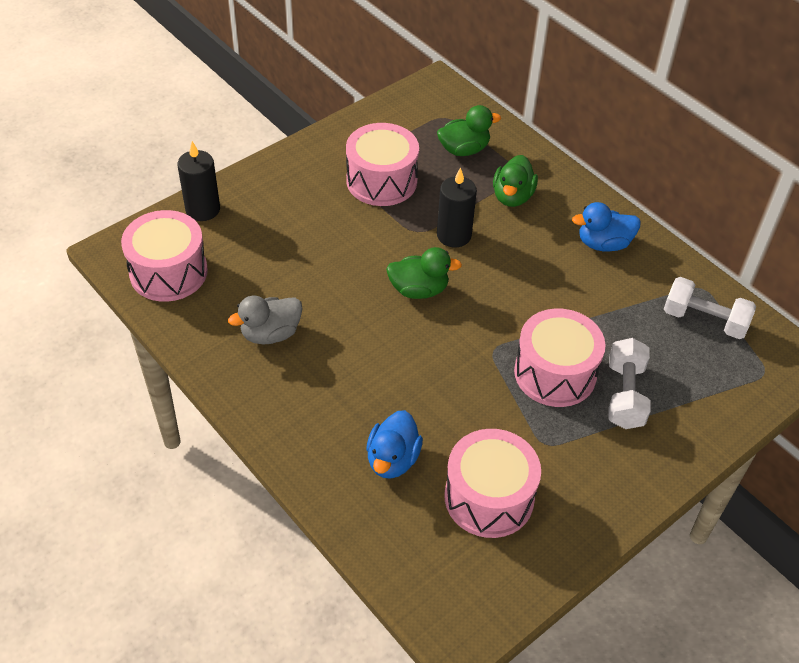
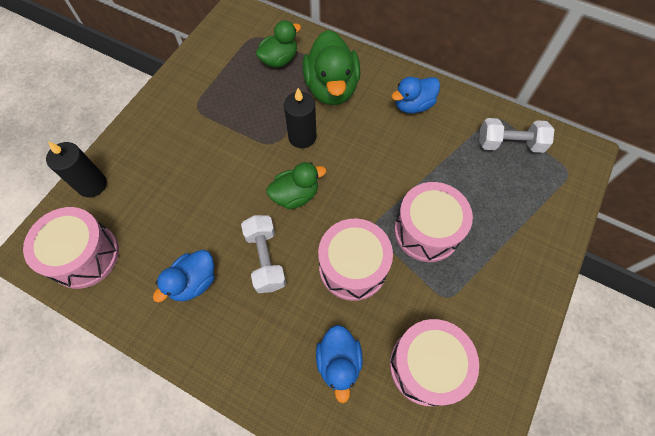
camera: 20 degrees left, 15 degrees up
(270, 334) = (193, 282): grey duck -> blue duck
(381, 181) = (228, 108): pink drum -> pink drum (353, 267)
(512, 196) = (331, 88): green duck -> green duck, size x1.61
(625, 395) = (484, 230): white dumbbell -> white dumbbell (265, 259)

